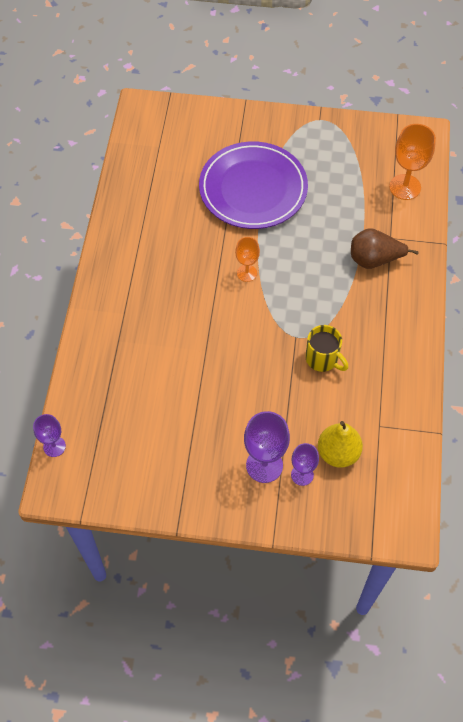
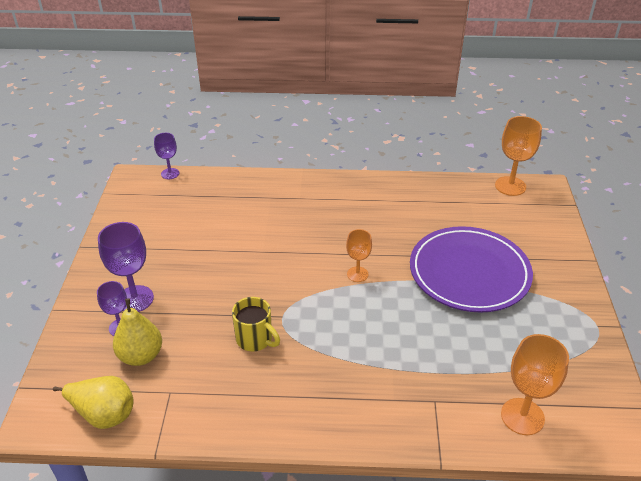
camera: 85 degrees right, 20 degrees down
(134, 132) = (510, 186): none -> orange goblet
(323, 359) = (255, 339): yellow mug -> yellow mug turned 90 degrees counterclockwise
(374, 260) = (397, 384): brown pear -> none
(402, 477) = (103, 414): none -> yellow pear

